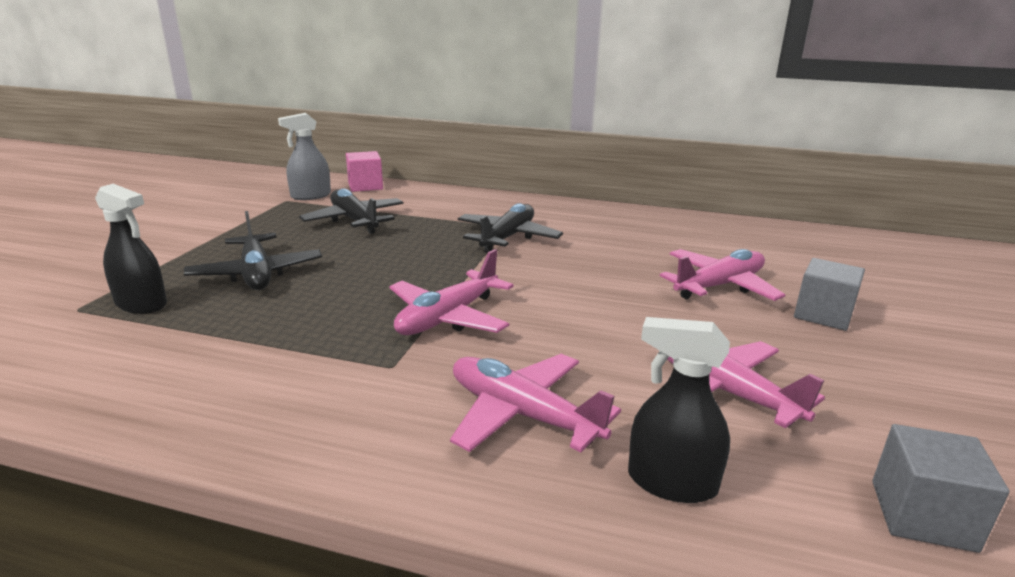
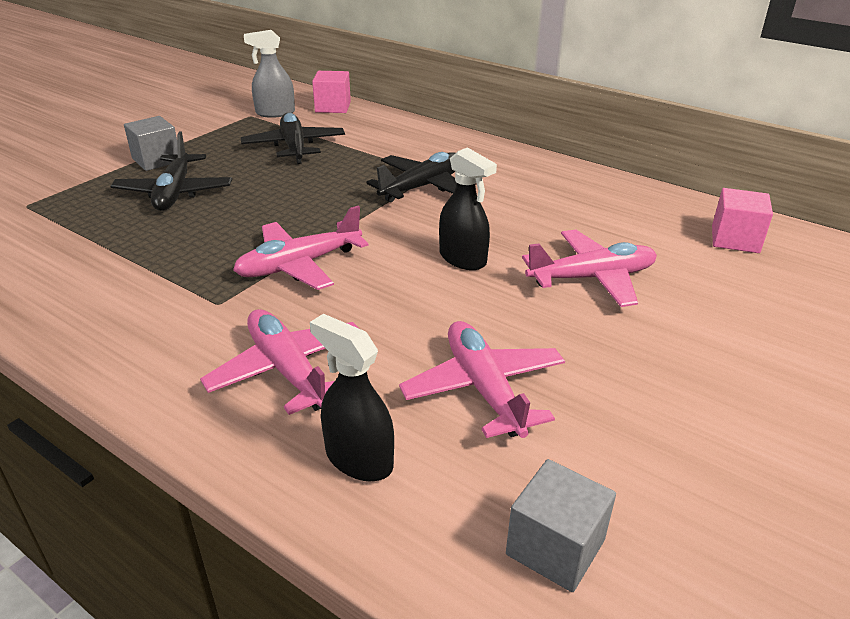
camera: 20 degrees right, 10 degrees up
(141, 304) = (72, 209): black spray bottle -> black spray bottle (463, 259)
(794, 242) = (735, 239): none -> pink cube
(823, 314) = (674, 331): grey cube -> grey cube (156, 160)

